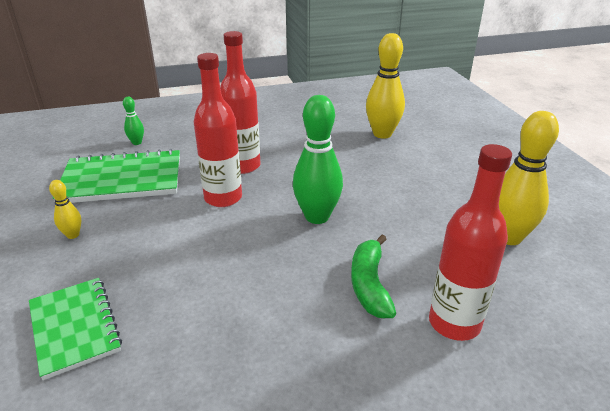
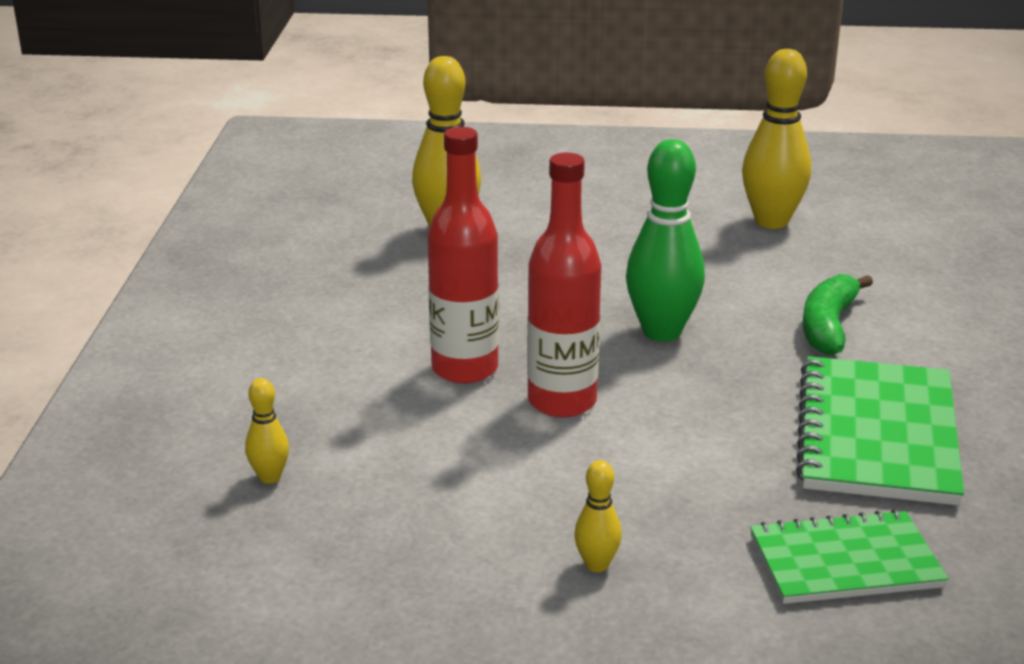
camera: 70 degrees left, 5 degrees down
(122, 179) = (424, 503): green notebook -> green notebook (877, 435)
(137, 143) = (270, 477): green bowling pin -> yellow bowling pin
(369, 284) = (828, 326): green banana -> green banana turned 90 degrees clockwise
(454, 323) = (909, 294): red bottle -> none

